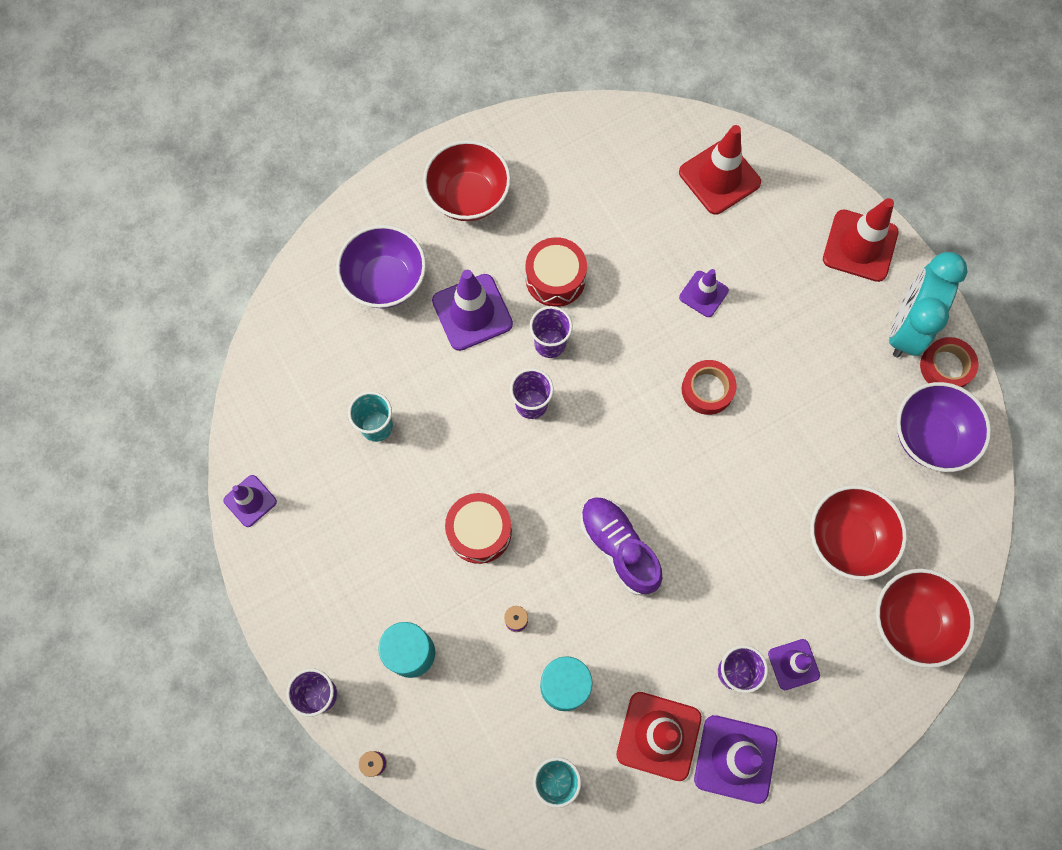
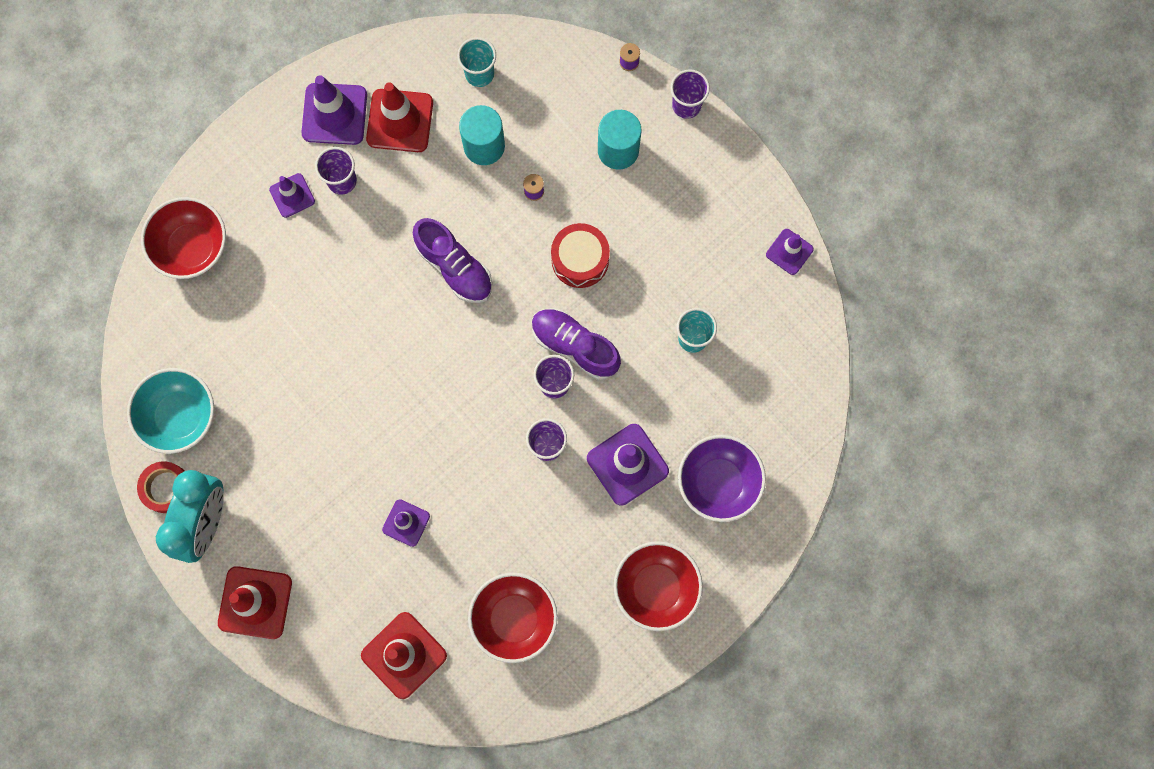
camera: 170 degrees right, 5 degrees up
(503, 439) = (575, 346): none -> purple shoe
(555, 279) = (553, 513): red drum -> none
(707, 389) = (392, 426): red tape -> none
(847, 539) = (252, 309): red bowl -> red bowl (514, 618)
(930, 436) = (180, 416): purple bowl -> turquoise bowl

